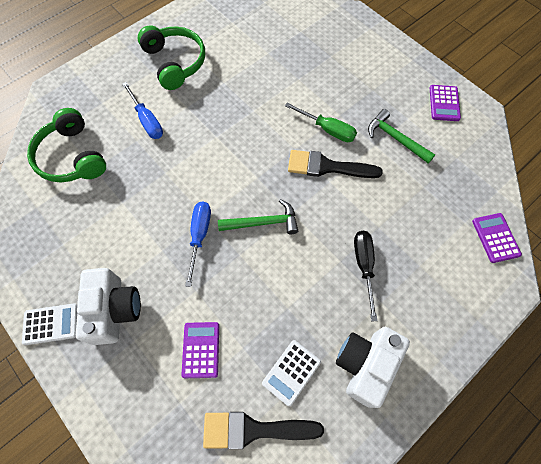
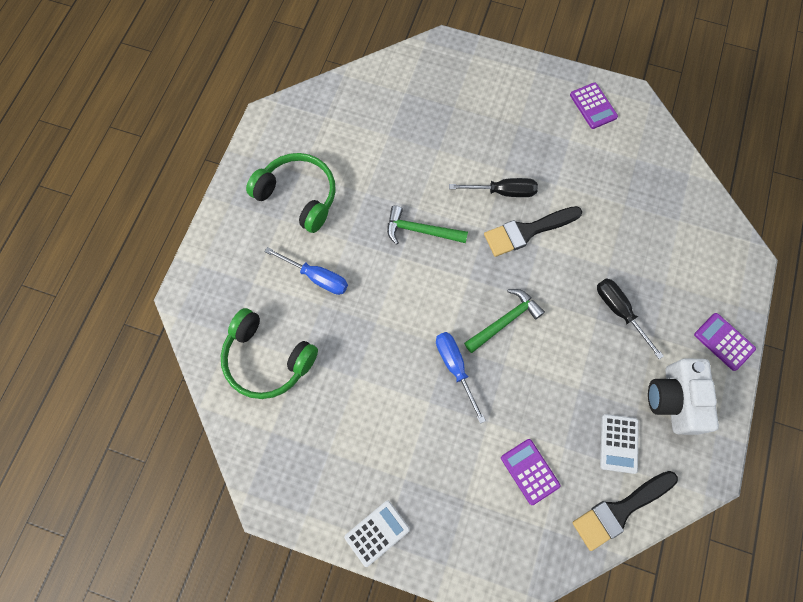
camera: 30 degrees left, 5 degrees up
(114, 310) = (426, 484): white camera -> none
(327, 129) = (503, 191): green screwdriver -> black screwdriver
(395, 138) = (571, 167): green hammer -> green hammer (420, 230)
(495, 238) = (712, 221): purple calculator -> purple calculator (724, 342)

